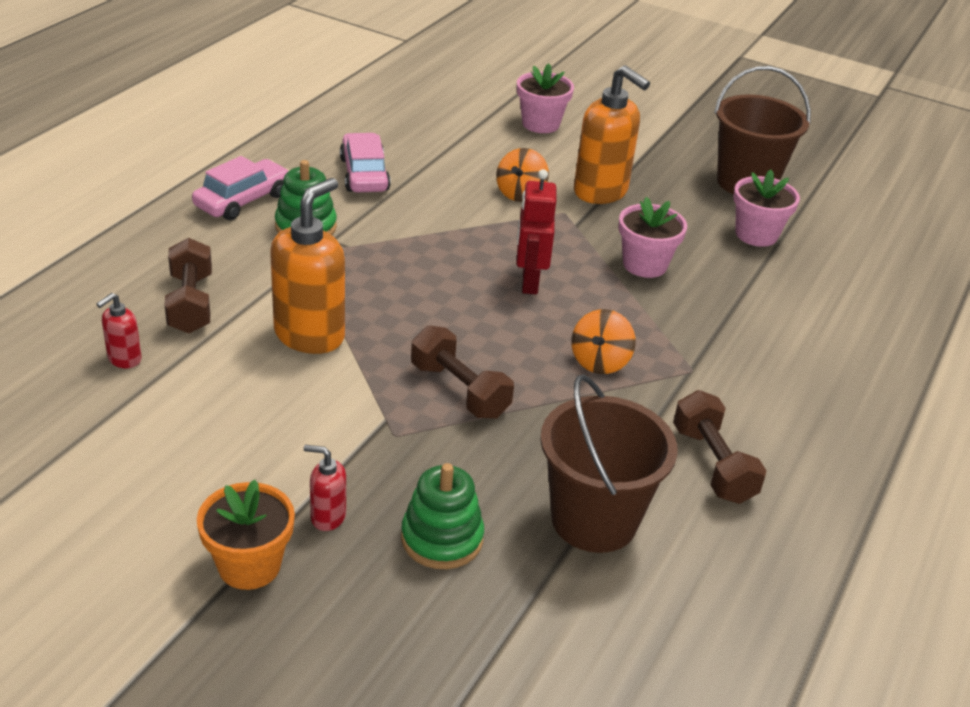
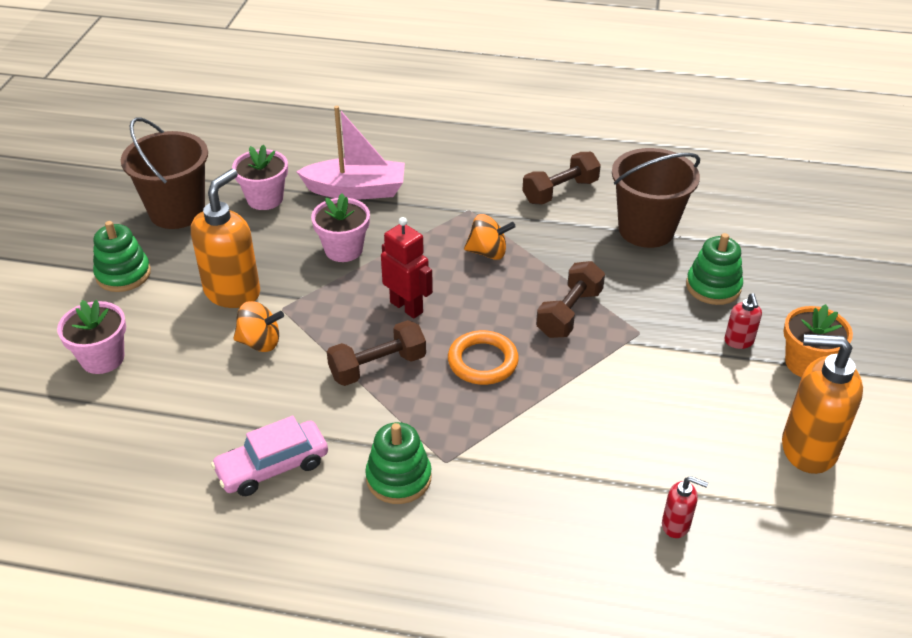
camera: 105 degrees left, 5 degrees up
(190, 303) = (572, 514): brown dumbbell -> brown dumbbell (377, 367)
(243, 200) = (374, 550): pink car -> none
(310, 335) = (562, 415): orange soap dispenser -> orange soap dispenser (807, 448)
(418, 308) = (482, 361): none -> orange ring
(529, 282) = (407, 307): red robot -> red robot turned 120 degrees counterclockwise
(652, 145) = (123, 274): none -> green stacking toy
(758, 296) = (356, 190): none -> pink boat

